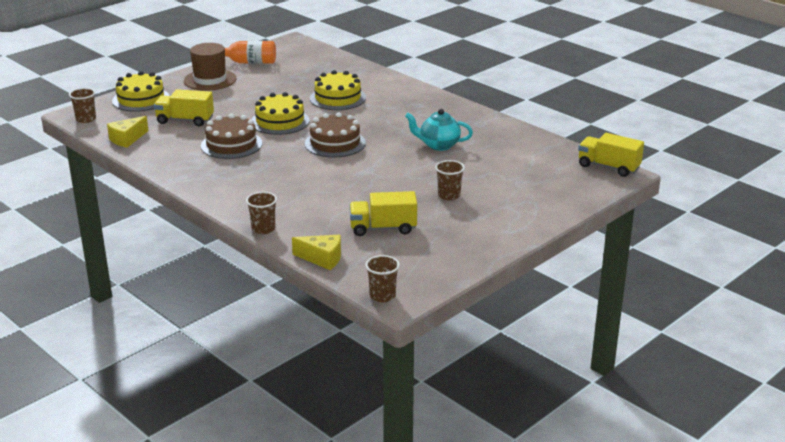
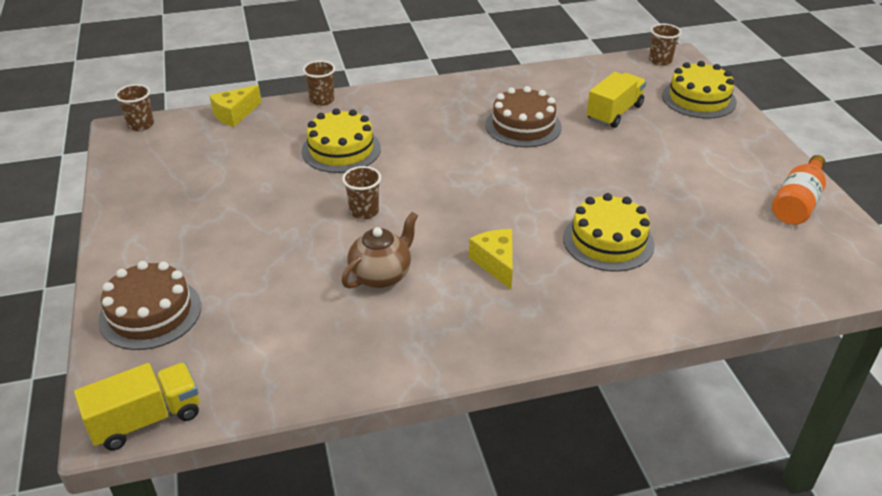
camera: 120 degrees right, 10 degrees up
(127, 139) = (589, 73): yellow cheese -> yellow cheese (496, 263)
(210, 80) = (740, 156): brown hat -> none
(280, 121) = (562, 173): yellow cake -> yellow cake (341, 150)
(335, 143) = (464, 194): brown cake -> brown cake (150, 313)
(383, 228) = (242, 162): yellow truck -> none
(438, 145) = (381, 275): turquoise teapot -> brown teapot
(449, 195) = (251, 229): brown cup -> brown cup (364, 211)

